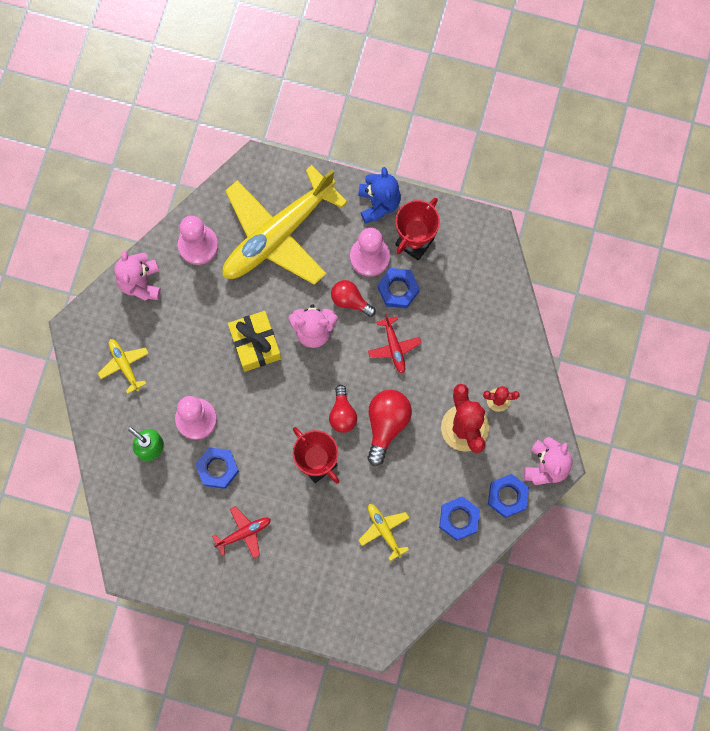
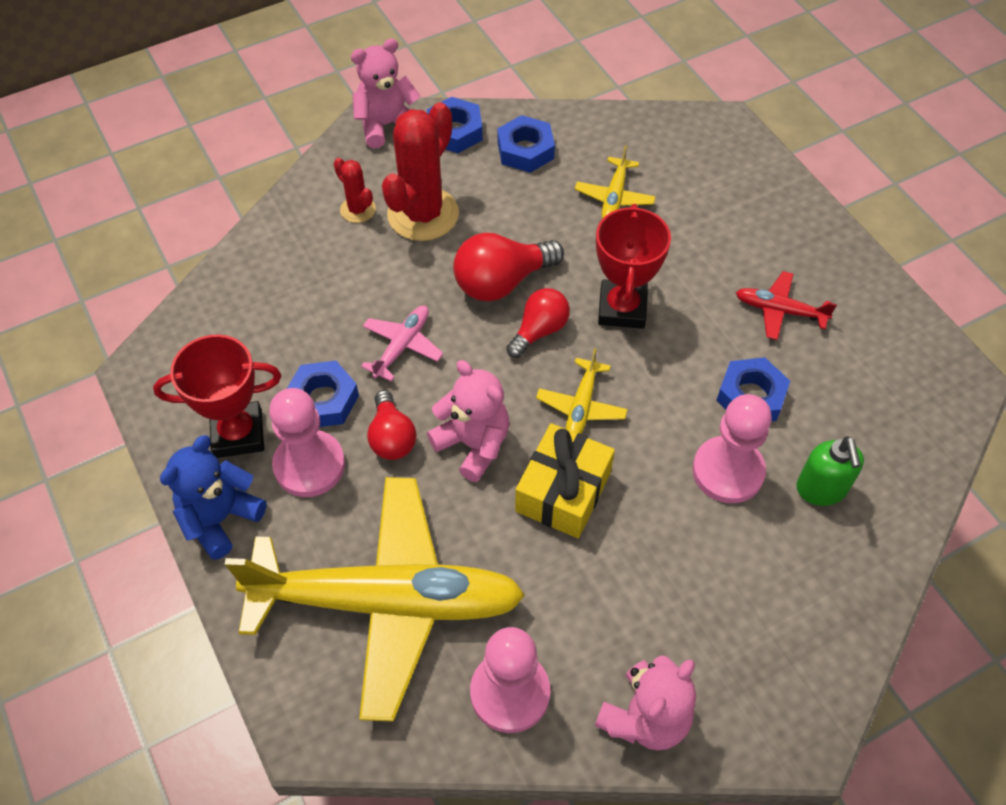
camera: 135 degrees left, 20 degrees down
(124, 365) = (771, 621): yellow plane -> yellow plane (581, 407)
(394, 347) = (402, 346): red plane -> pink plane

